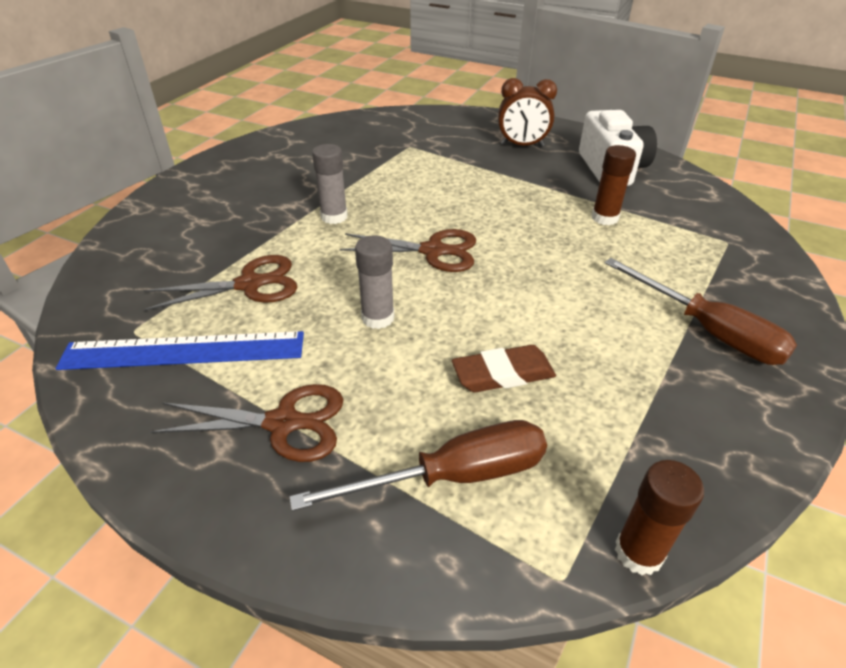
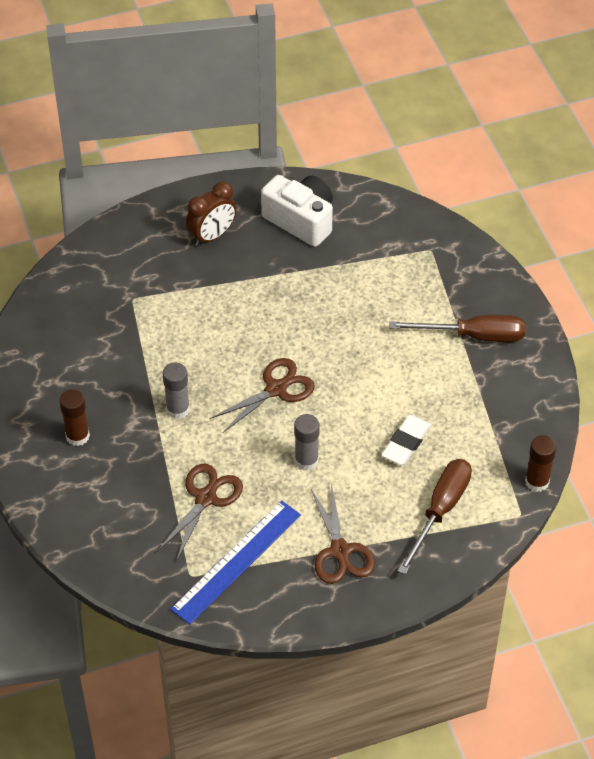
camera: 45 degrees left, 10 degrees up
(283, 423) = (340, 551): brown scissors -> brown scissors turned 120 degrees clockwise
(503, 374) = (406, 443): brown eraser -> white eraser
(604, 218) = (344, 279): brown glue stick -> brown glue stick (77, 436)

